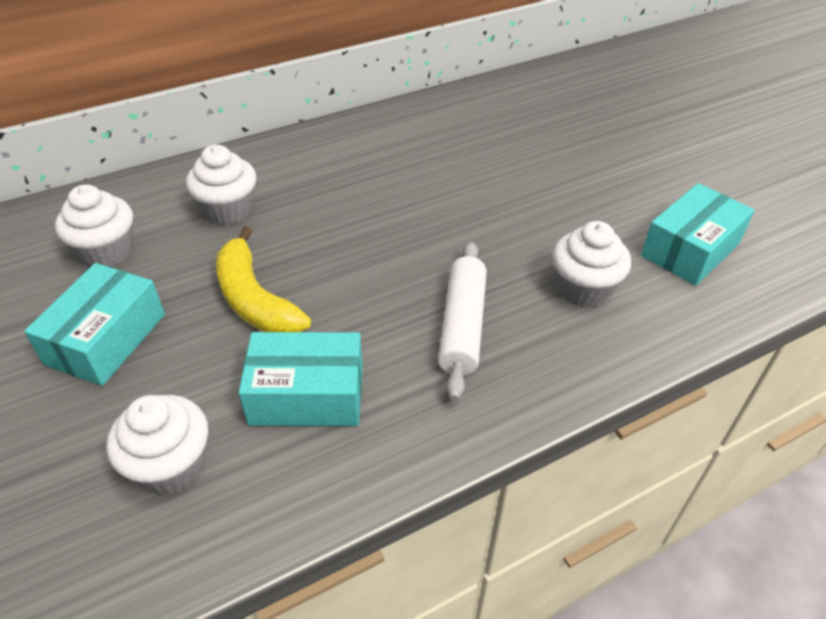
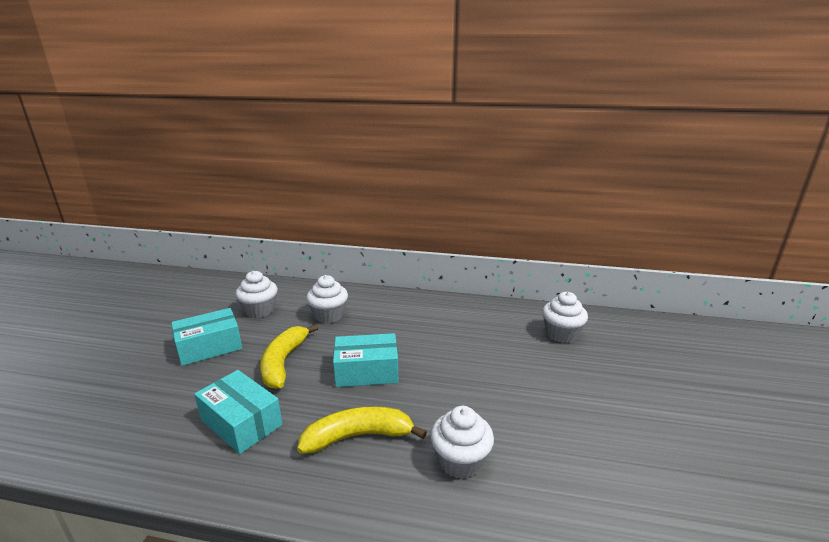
camera: 40 degrees right, 20 degrees down
(171, 465) = (153, 417): white cupcake -> white cupcake (561, 334)
(462, 326) = (358, 436): white rolling pin -> yellow banana
(690, 249) = (578, 483): turquoise box -> turquoise box (366, 371)

